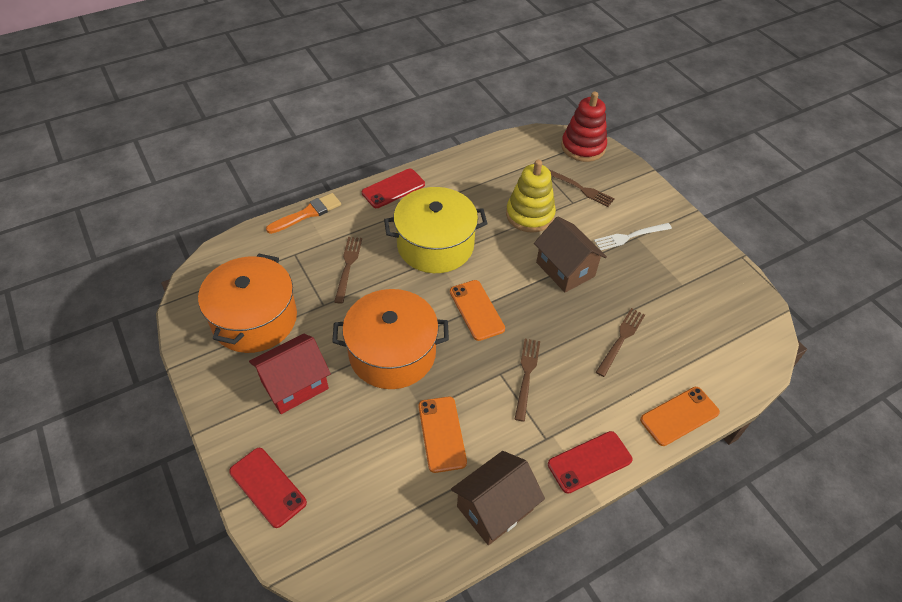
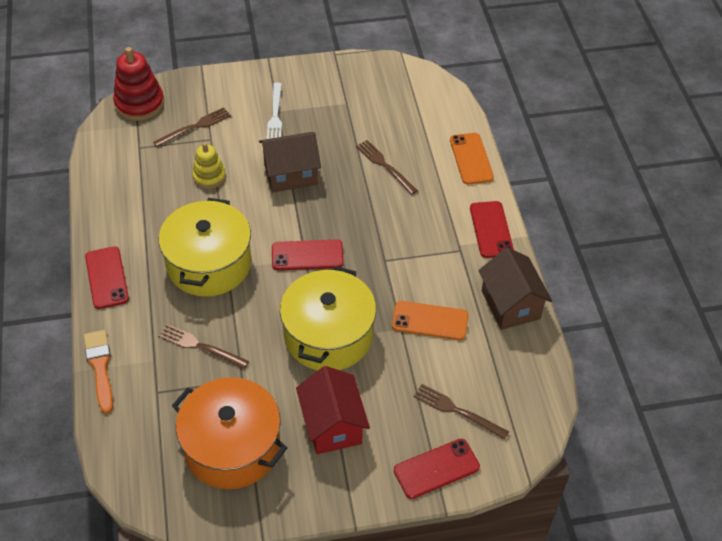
camera: 70 degrees left, 0 degrees up
(392, 353) = (328, 335): orange pot -> yellow pot
(476, 310) = (307, 255): orange phone -> red phone
(526, 375) = (394, 242): brown fork -> brown fork (457, 411)
(530, 215) = (209, 177): yellow stacking toy -> yellow stacking toy, size x0.63

